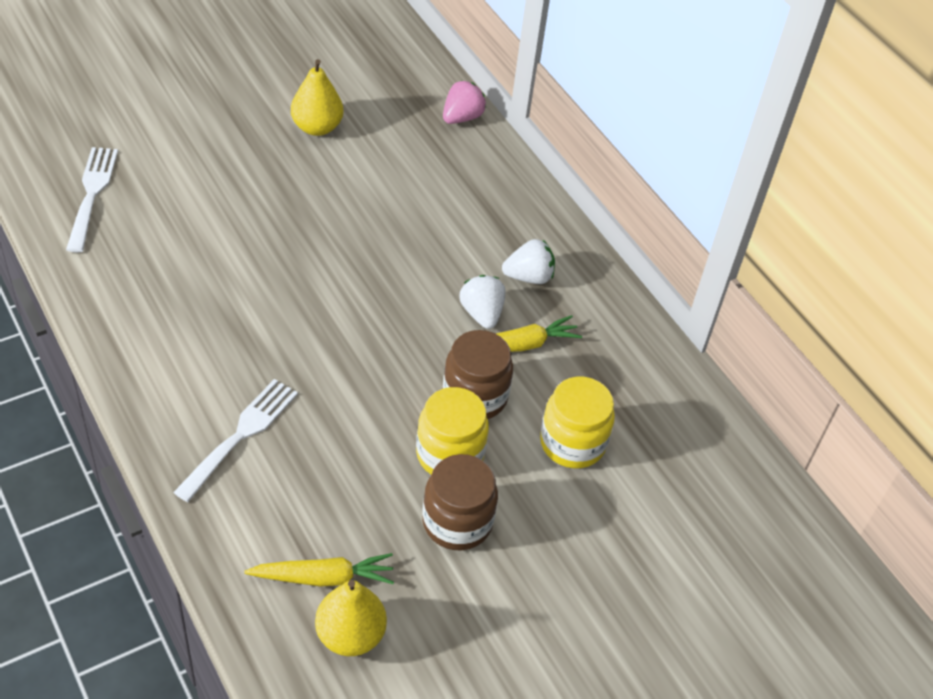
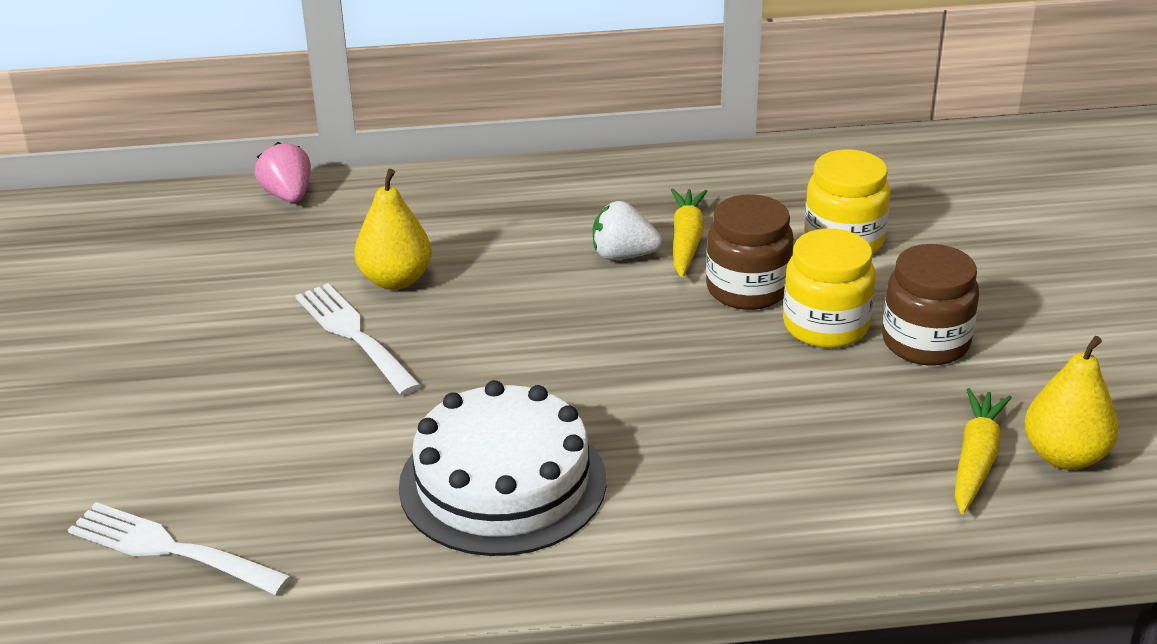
camera: 60 degrees left, 15 degrees down
(201, 320) = (502, 483): none -> white cake
(240, 435) = (725, 485): white fork -> white fork (354, 335)
(317, 127) = (209, 309): yellow pear -> yellow pear (396, 280)
(528, 277) = (585, 211): white strawberry -> none

